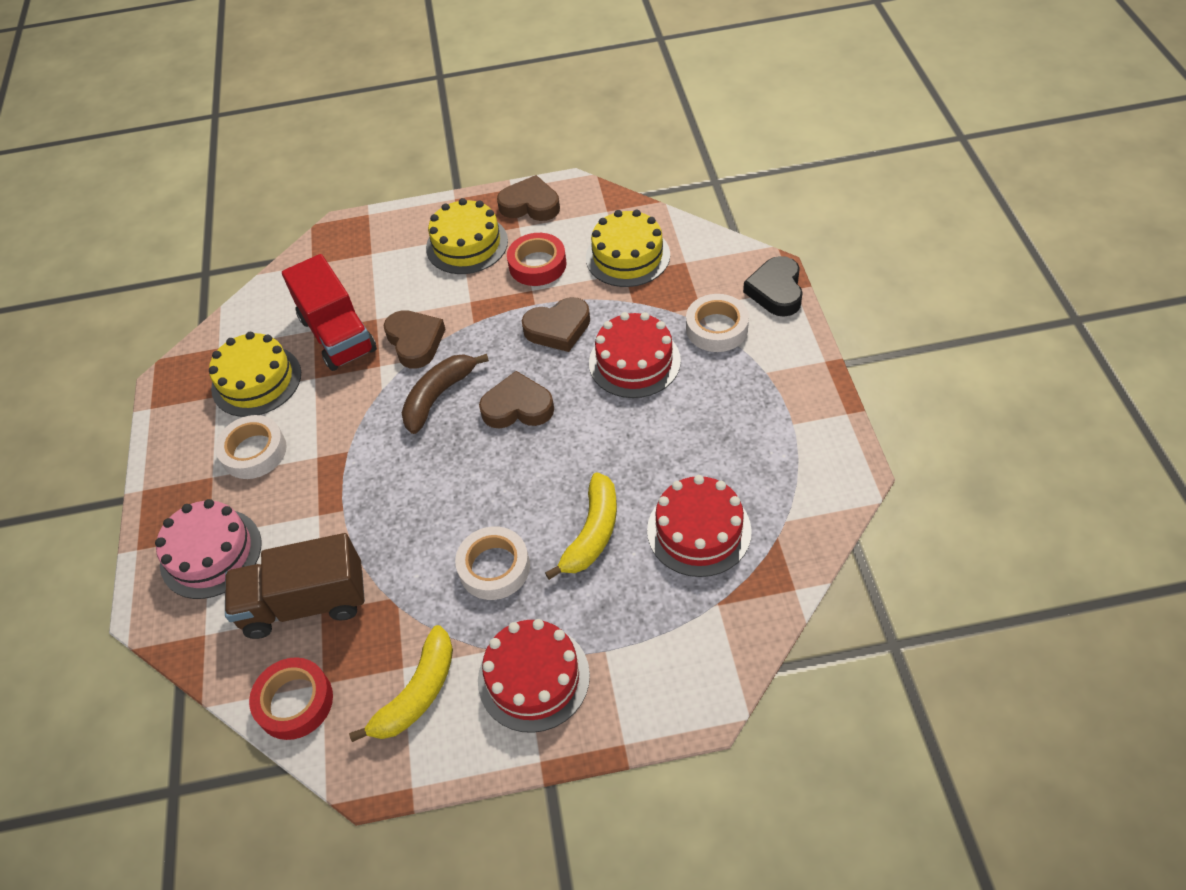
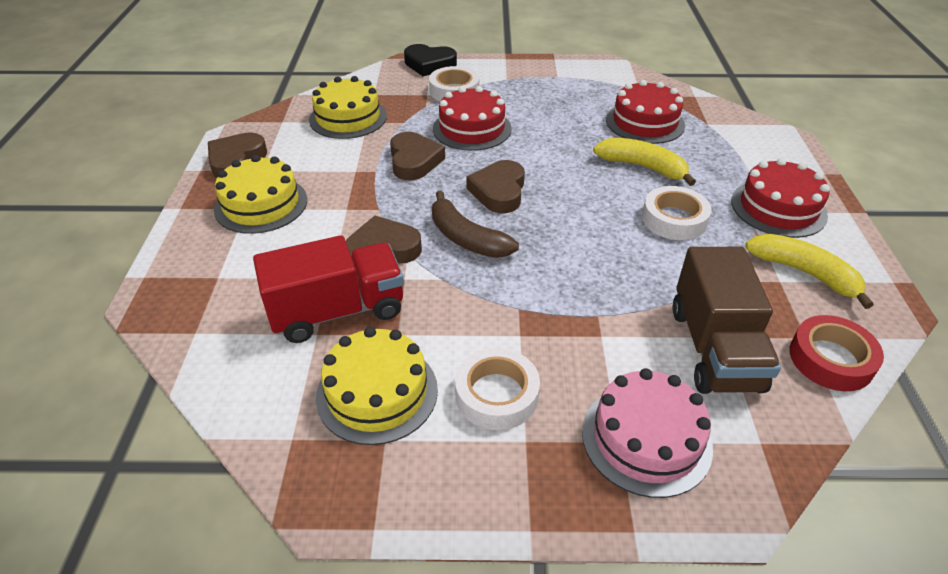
camera: 85 degrees left, 10 degrees down
(537, 265) = (324, 164): red tape -> none

